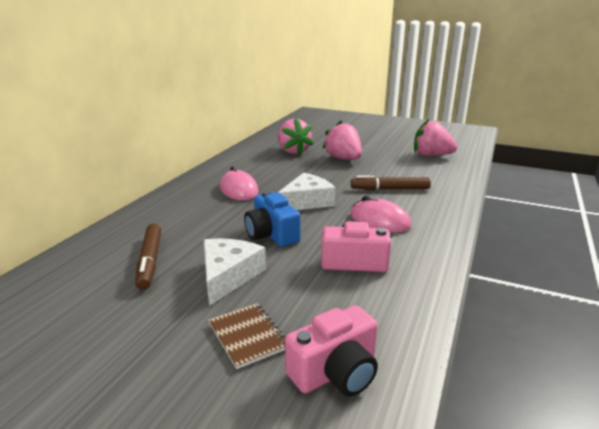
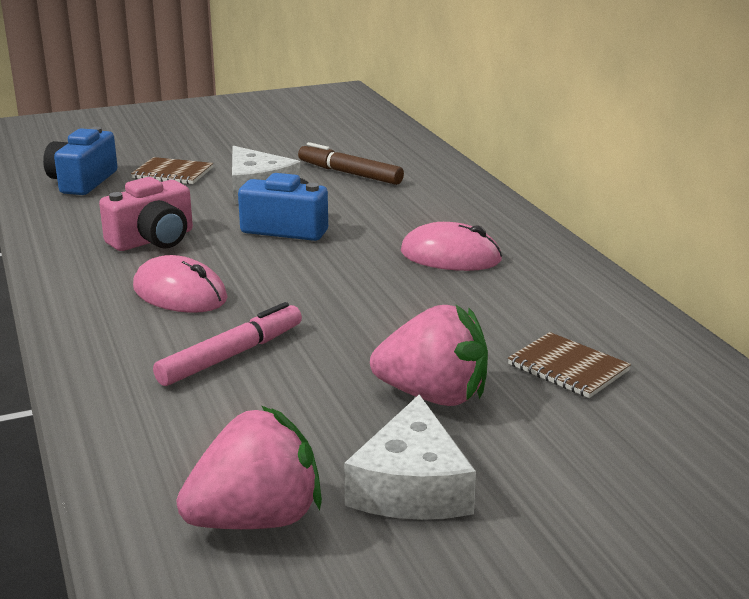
camera: 135 degrees right, 0 degrees up
(293, 151) = (568, 368): pink strawberry -> brown notebook
(307, 201) = (323, 279): white cheese -> white cheese (411, 486)
(335, 372) = (82, 182): pink camera -> blue camera
(379, 220) = (180, 293): pink mouse -> pink mouse turned 45 degrees clockwise
(390, 189) = (231, 355): brown marker -> pink marker

